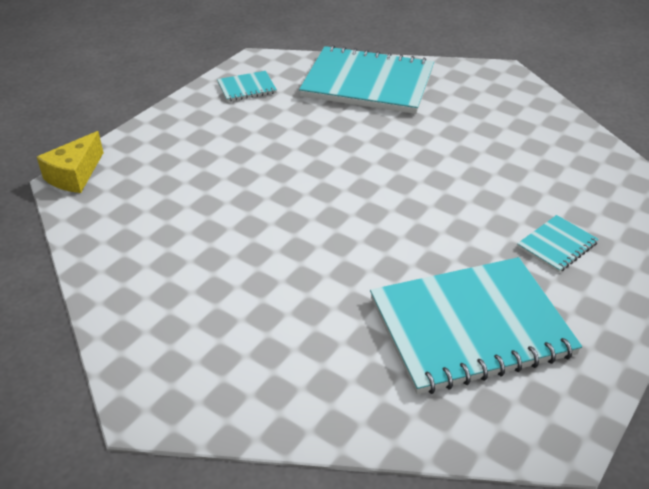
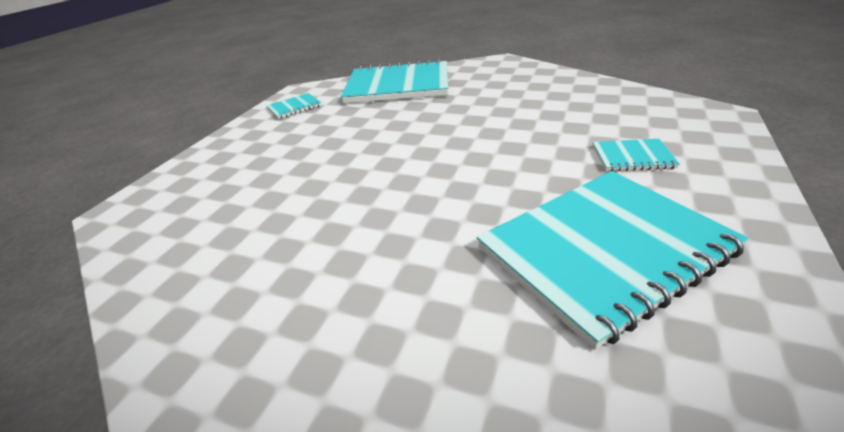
camera: 10 degrees left, 5 degrees down
(74, 175) = (124, 204): yellow cheese -> none
(557, 245) = (632, 157): turquoise notebook -> turquoise notebook turned 60 degrees clockwise

